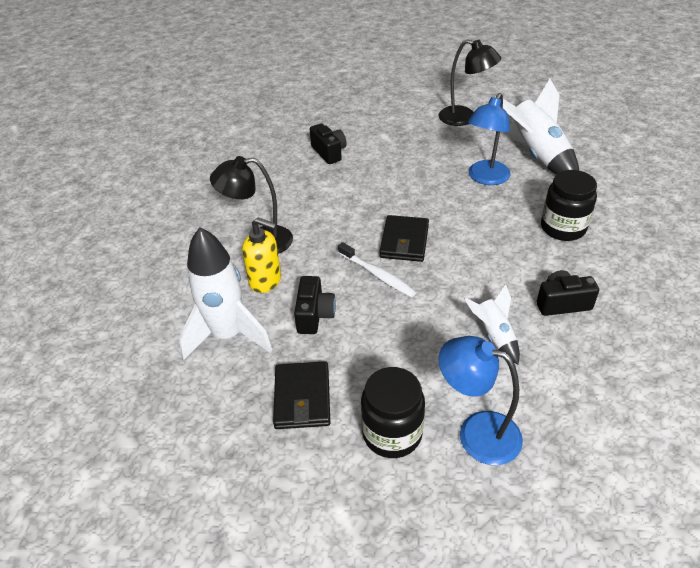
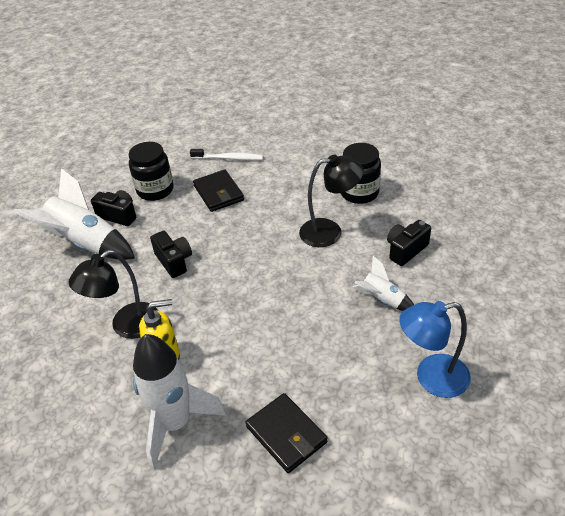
camera: 35 degrees left, 0 degrees up
(314, 315) = (235, 362): black camera -> black camera (174, 261)
(377, 275) = (256, 300): white toothbrush -> white toothbrush (229, 158)
(392, 433) = (377, 417): black jar -> black jar (155, 190)
(404, 241) = (253, 261): black wallet -> black wallet (218, 193)
(465, 118) = (211, 135): black lamp -> black lamp (329, 231)
(485, 178) = (271, 179): blue lamp -> none
(536, 155) = (293, 144): white rocket -> white rocket (86, 244)

